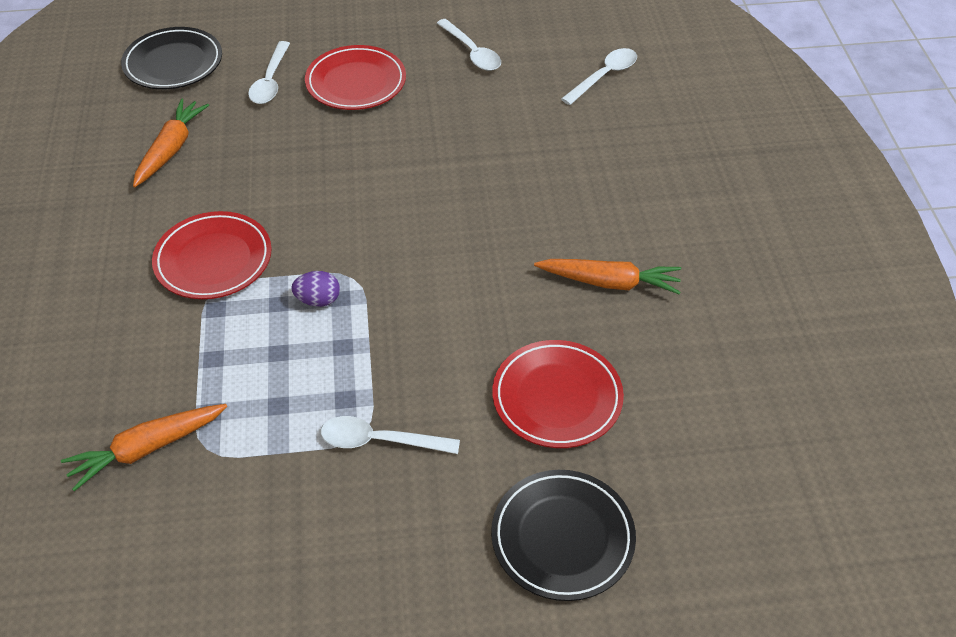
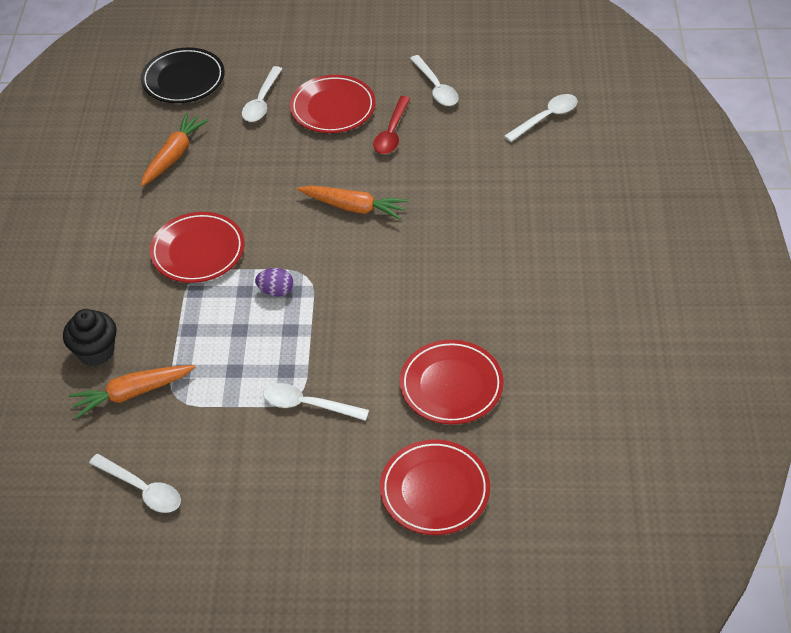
camera: 10 degrees right, 0 degrees up
(93, 398) = (96, 352): none -> black cupcake
(173, 580) = (142, 489): none -> white spoon
(430, 105) = (391, 133): none -> red spoon
(562, 538) = (434, 490): black plate -> red plate
(609, 282) = (512, 297): orange carrot -> orange carrot (353, 207)

